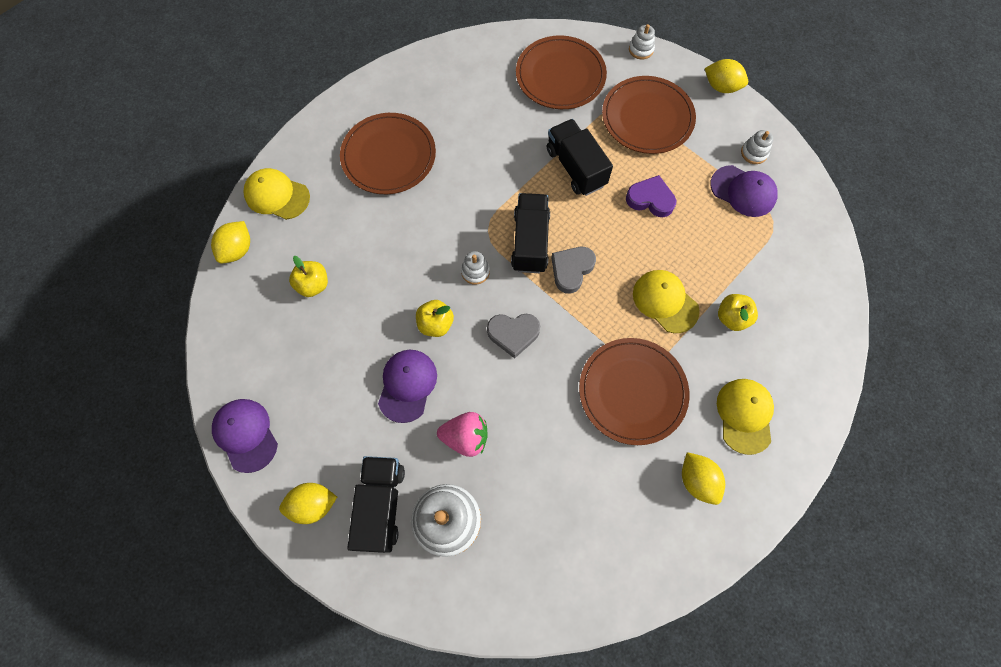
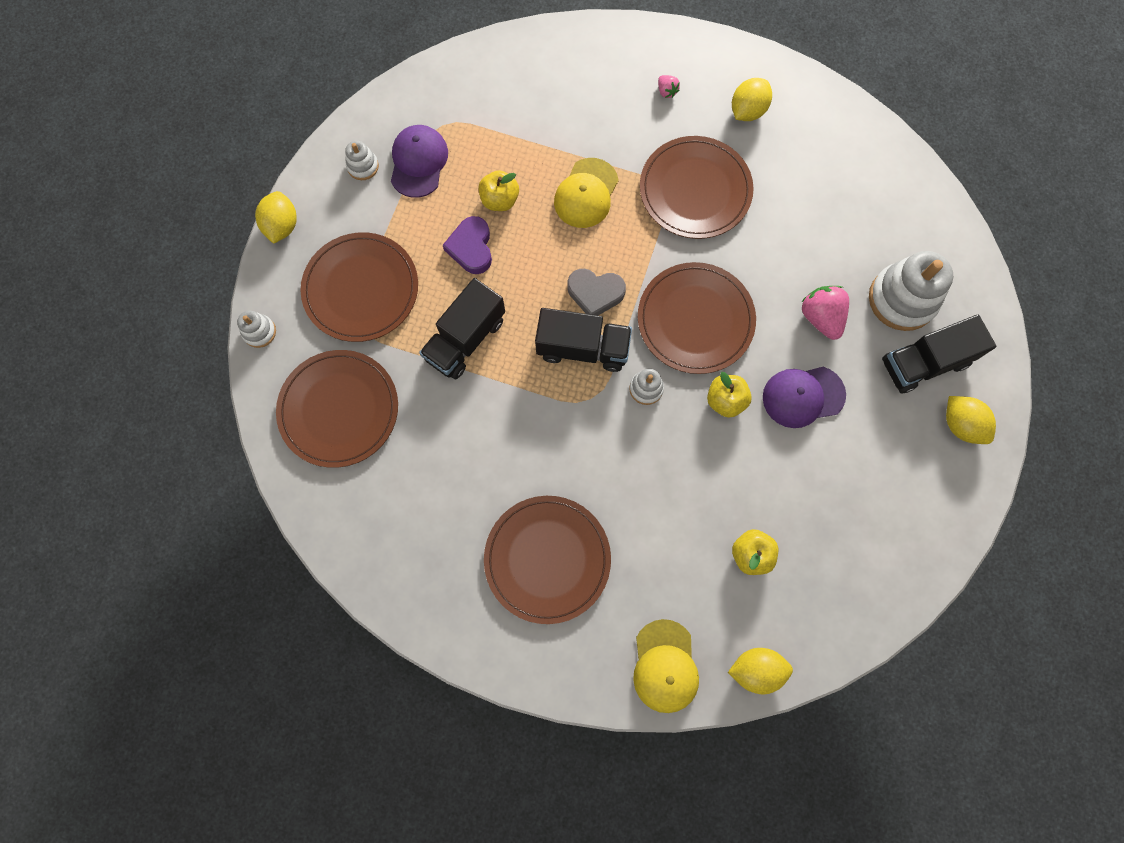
camera: 115 degrees left, 5 degrees up
(245, 435) = (940, 529): purple cap -> none
(513, 334) = (695, 320): grey heart -> brown plate
(530, 242) = (582, 348): black truck -> black truck turned 150 degrees counterclockwise
(731, 318) = (573, 130): yellow apple -> yellow apple (499, 200)
(744, 415) = (666, 91): yellow cap -> pink strawberry

